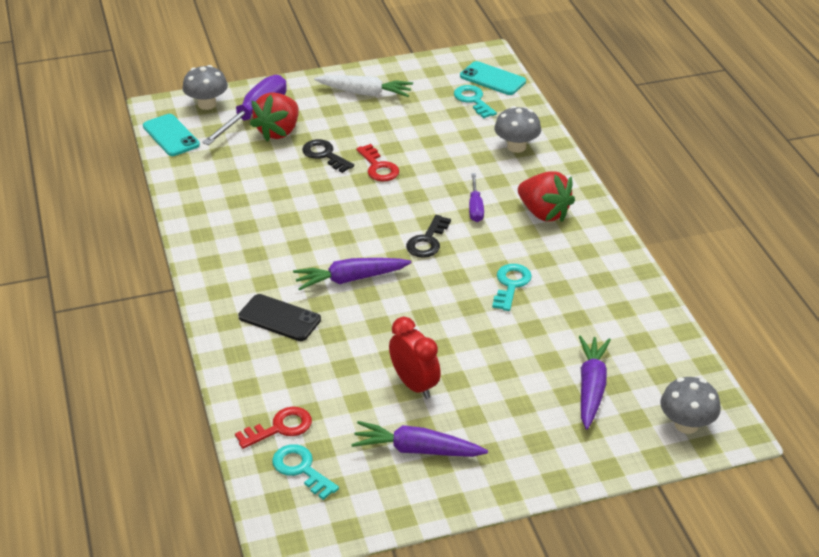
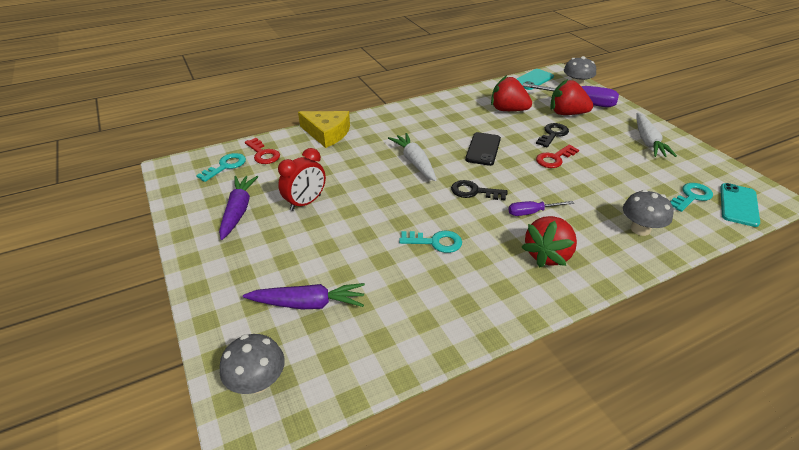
camera: 80 degrees right, 0 degrees up
(245, 357) = (327, 133): none -> yellow cheese
(248, 176) = (508, 110): none -> red strawberry
(279, 318) = (366, 140): black phone -> black phone (483, 149)
(350, 279) = (414, 162): purple carrot -> white carrot

